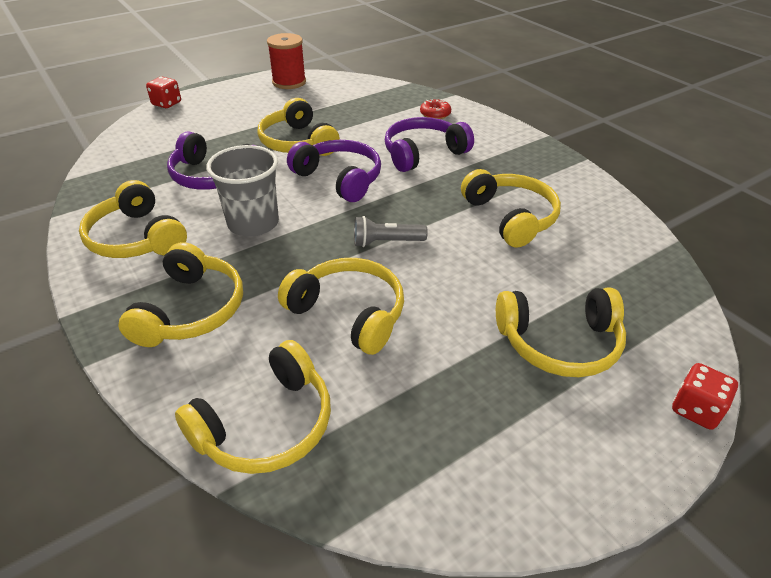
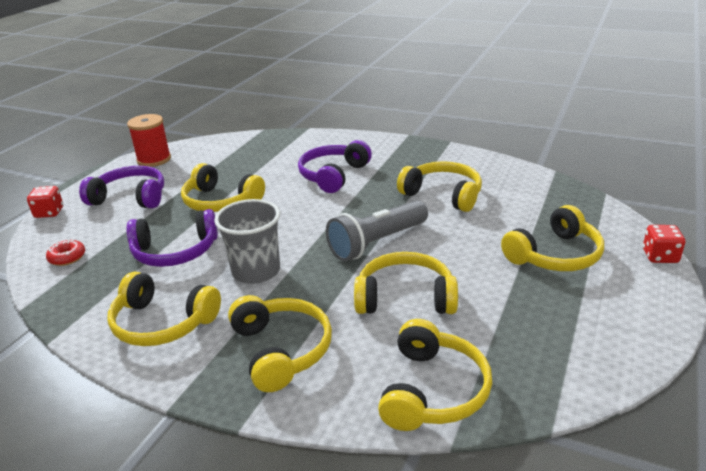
camera: 30 degrees left, 10 degrees down
(339, 179) = (289, 215): purple headphones -> purple headphones (130, 198)
(386, 242) = (377, 243): grey flashlight -> grey flashlight, size x1.73
(435, 114) = (310, 146): red donut -> red donut (67, 257)

